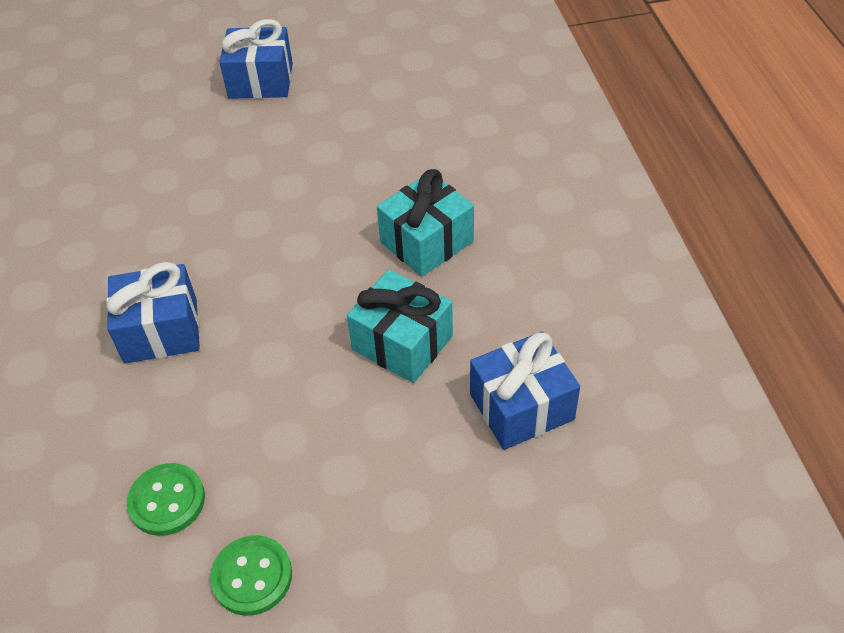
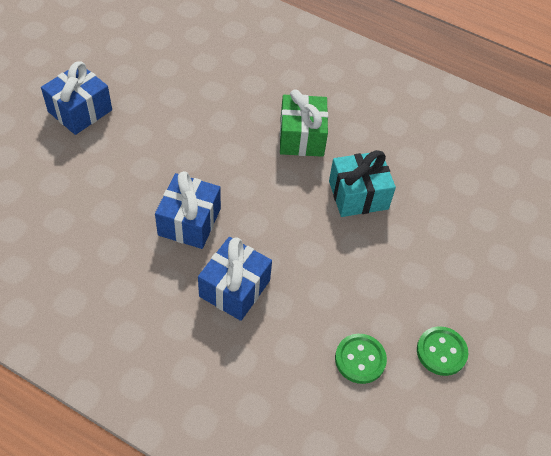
camera: 55 degrees left, 5 degrees up
(427, 242) = (302, 137): turquoise gift -> green gift
(521, 407) = (443, 181): blue gift -> blue gift (189, 222)

